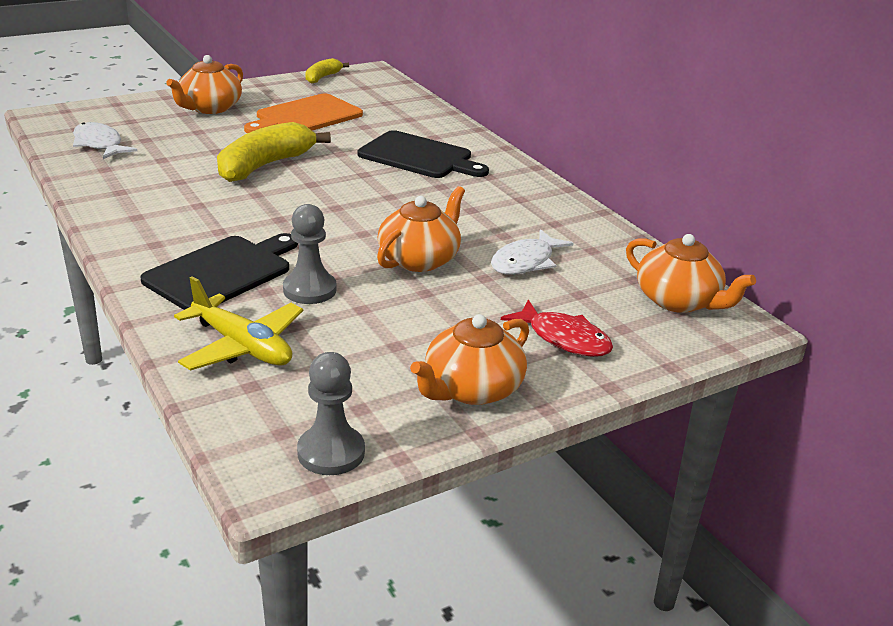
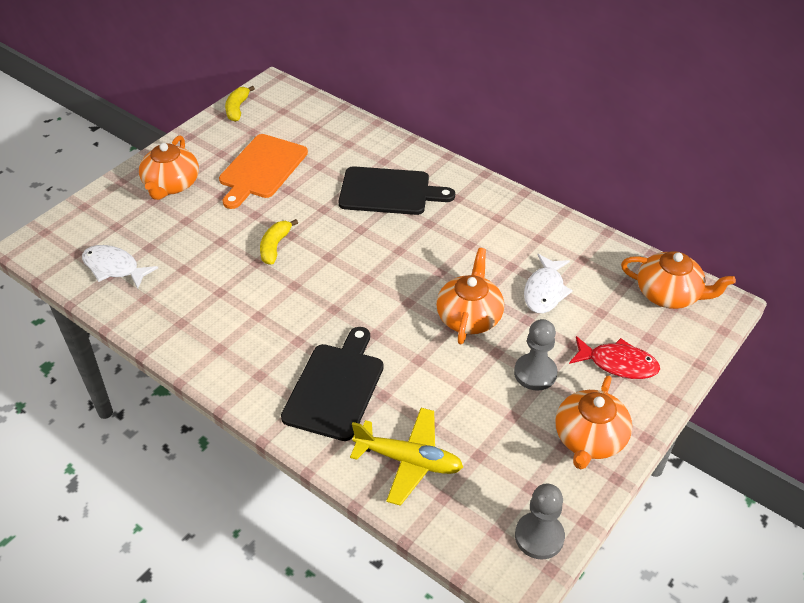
camera: 20 degrees left, 15 degrees up
(265, 165) = (275, 246): yellow banana -> yellow banana, size x0.54
(309, 290) = (413, 381): grey pawn -> grey pawn (535, 373)

